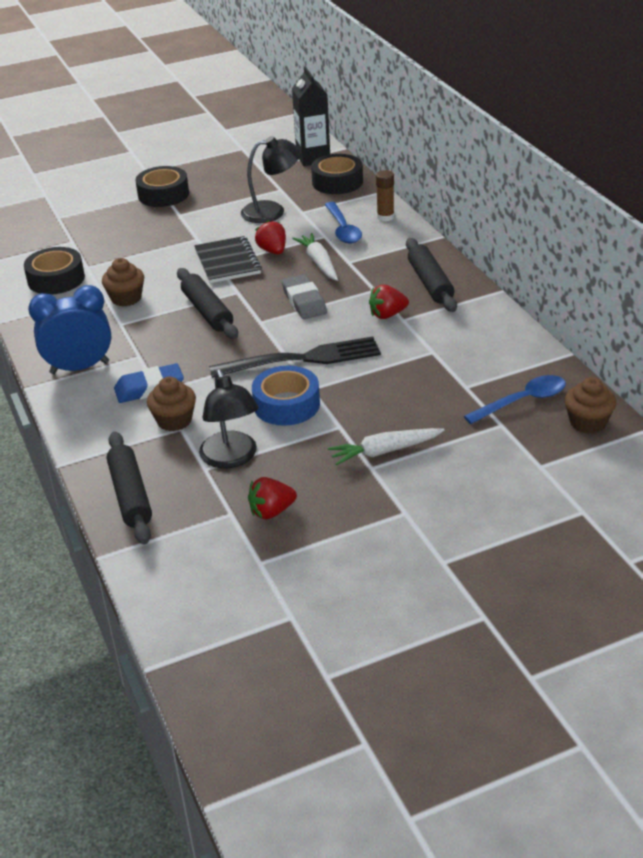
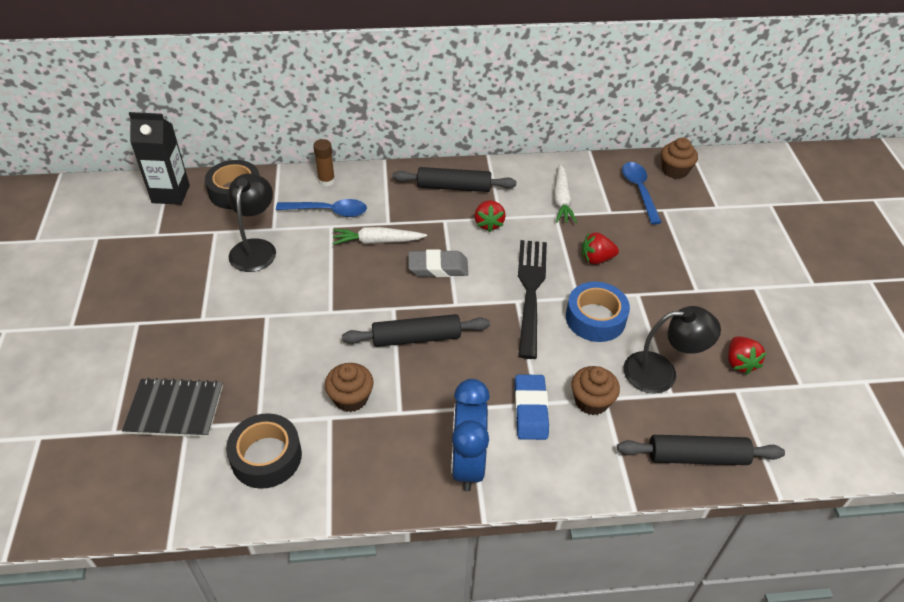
camera: 75 degrees left, 10 degrees up
(163, 194) = (144, 322): black tape -> none
(227, 262) = (331, 302): black notebook -> black notebook (175, 409)
(273, 251) = (333, 266): red strawberry -> red strawberry (596, 259)
(384, 451) = (678, 277): white carrot -> white carrot (561, 200)

